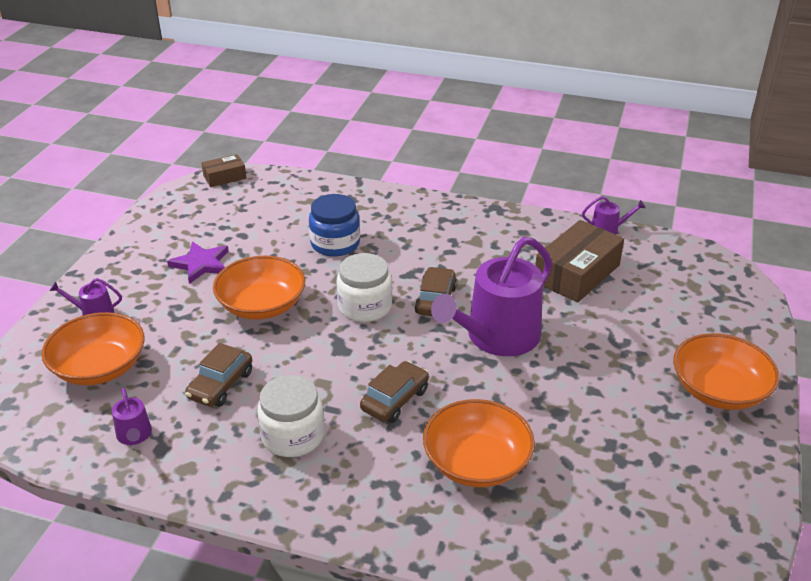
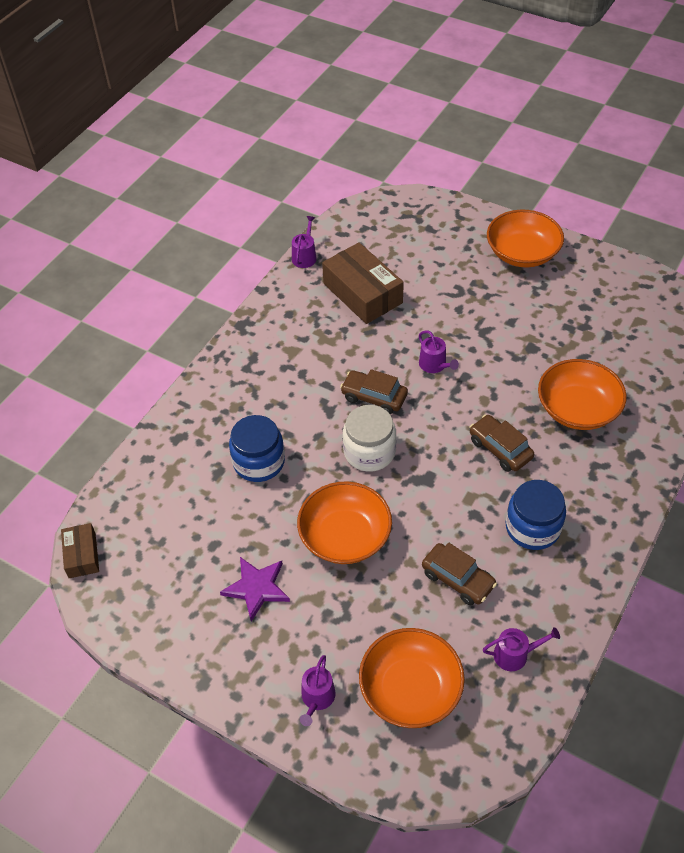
camera: 75 degrees left, 15 degrees up
(293, 436) = (532, 527): white jar -> blue jar
(497, 337) = (434, 365): purple watering can -> purple watering can, size x0.42

